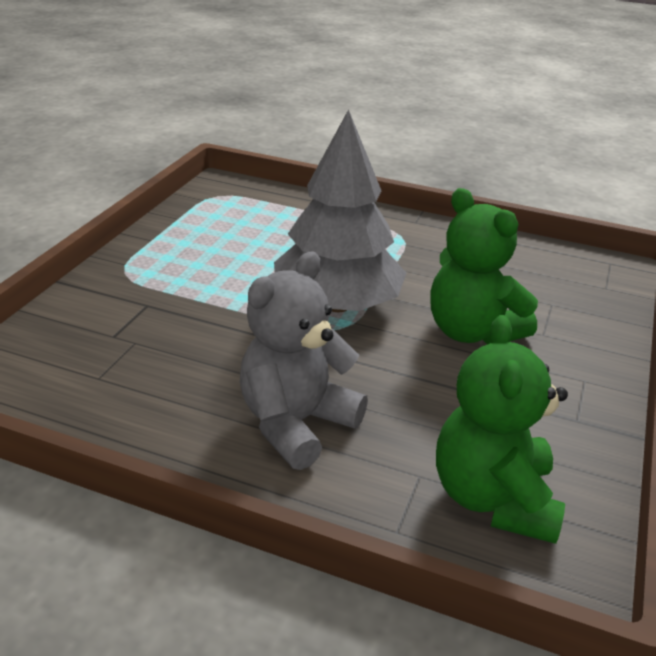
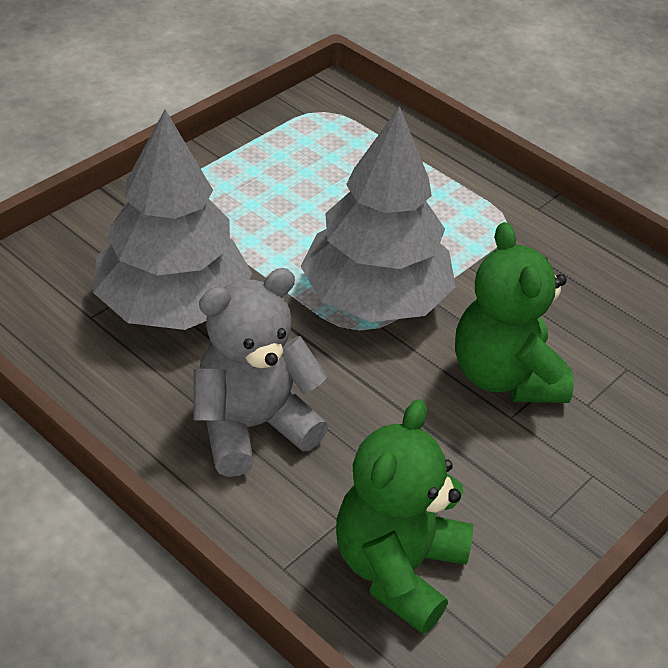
camera: 20 degrees right, 10 degrees up
(170, 350) = (173, 305): none -> grey tree

